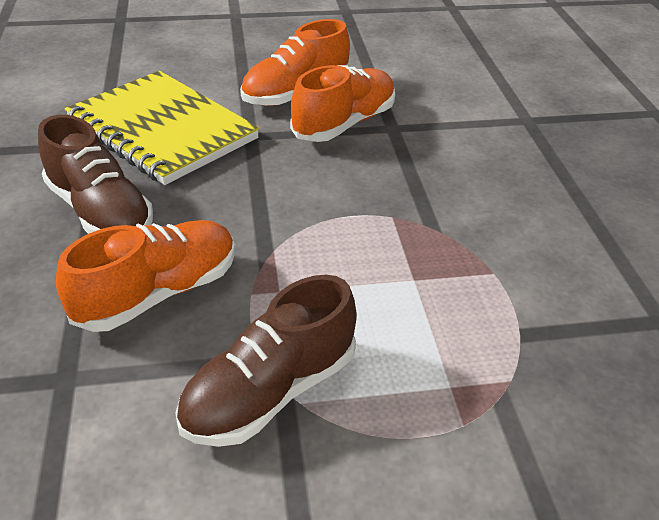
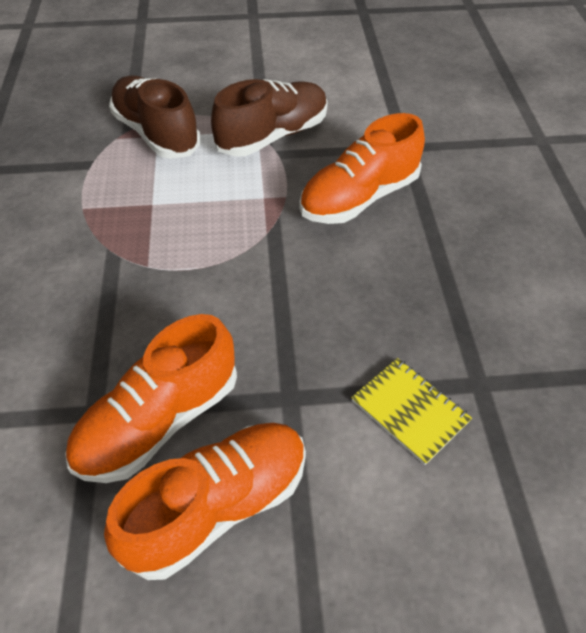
camera: 175 degrees left, 10 degrees up
(100, 212) = (437, 278): brown shoe -> brown shoe (156, 134)
(162, 130) = (409, 411): yellow notebook -> yellow notebook, size x0.44

